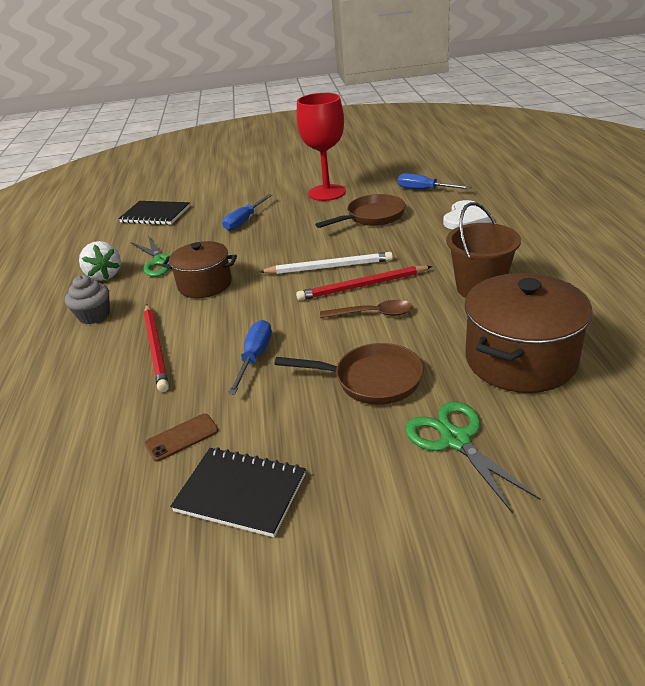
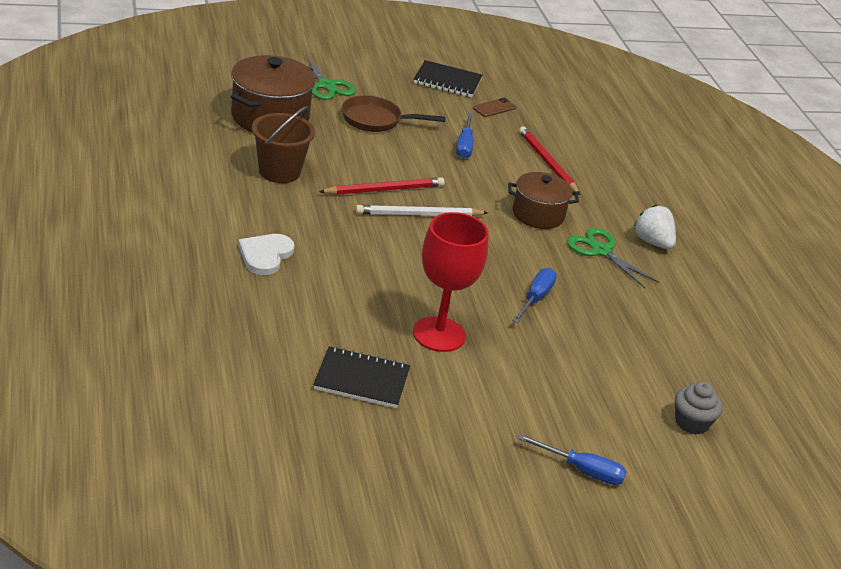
camera: 165 degrees right, 0 degrees up
(94, 315) = (624, 199): grey cupcake -> grey cupcake (691, 423)
(155, 215) = (664, 331): black notebook -> black notebook (362, 380)
(372, 217) = (376, 276): brown pan -> none
(373, 314) = (375, 164): brown spoon -> none
(424, 190) = (304, 315): blue screwdriver -> blue screwdriver (582, 470)

